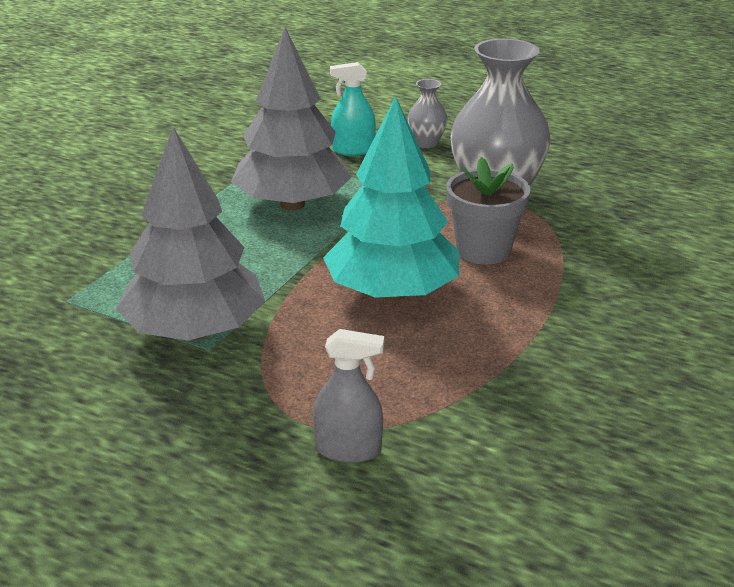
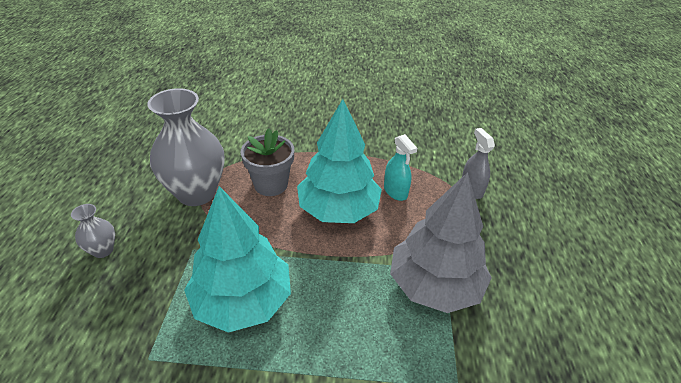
camera: 115 degrees left, 10 degrees up
(292, 204) = (242, 300): grey tree -> turquoise tree
(353, 150) = (123, 296): turquoise spray bottle -> turquoise spray bottle (395, 191)

